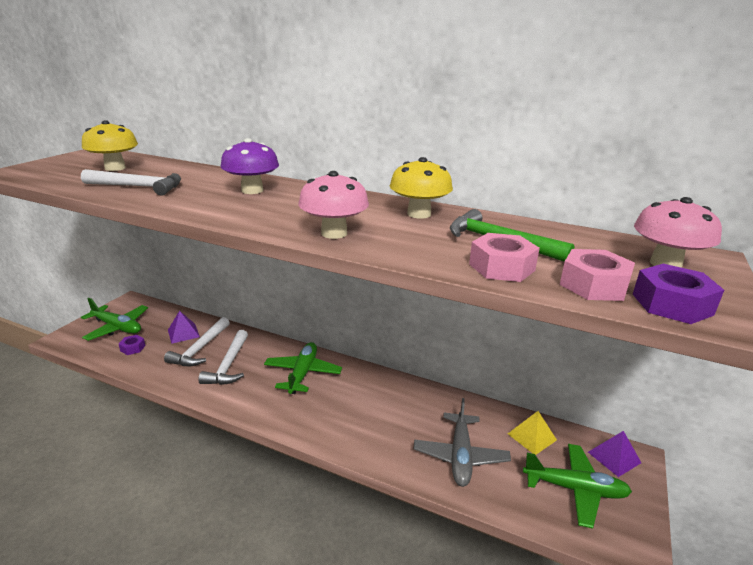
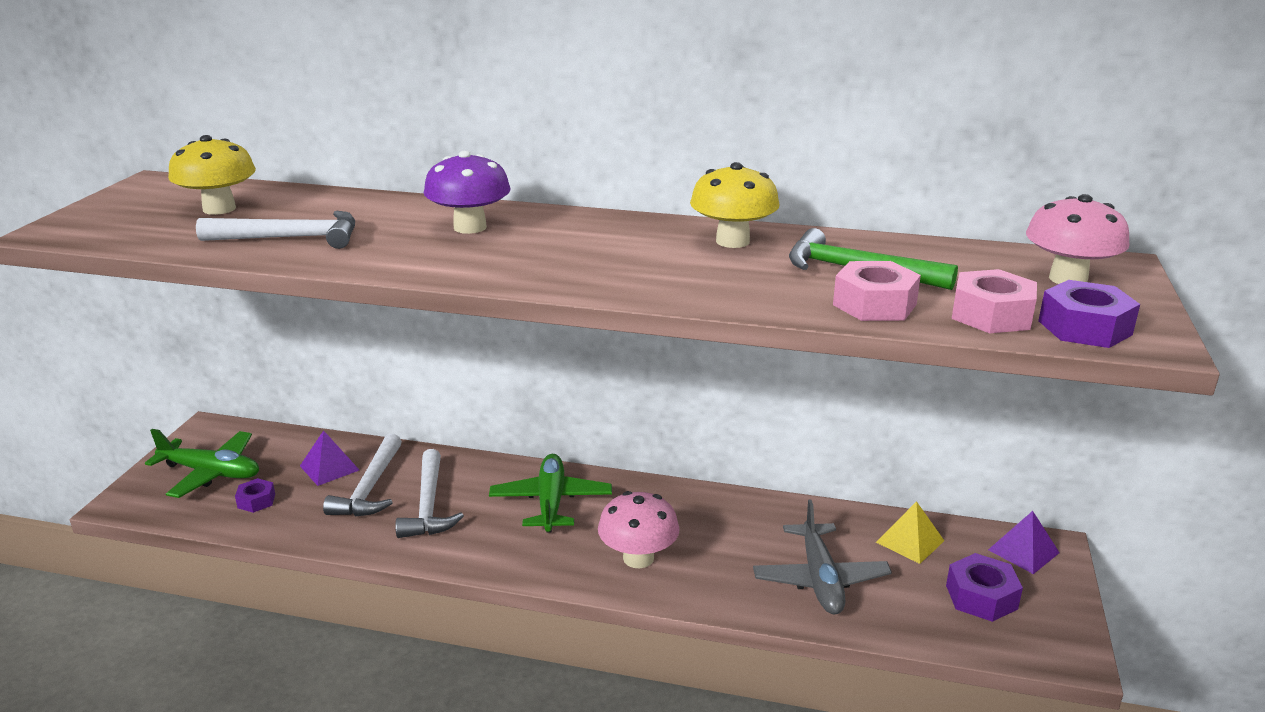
camera: 10 degrees left, 0 degrees up
(334, 233) = (635, 281): pink mushroom -> pink mushroom (638, 558)
(575, 489) = (981, 597): green plane -> purple nut

